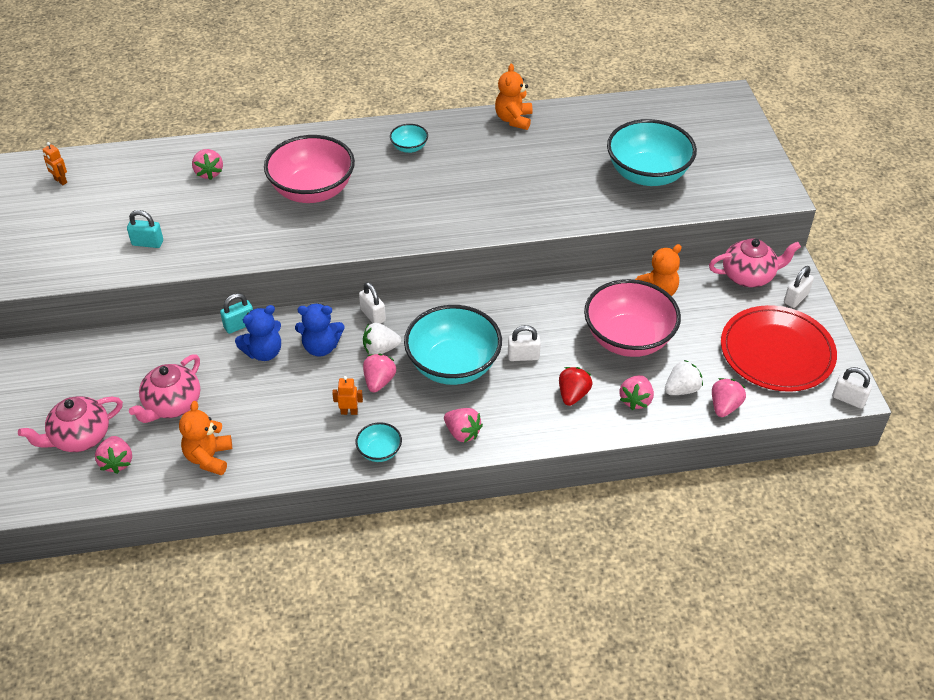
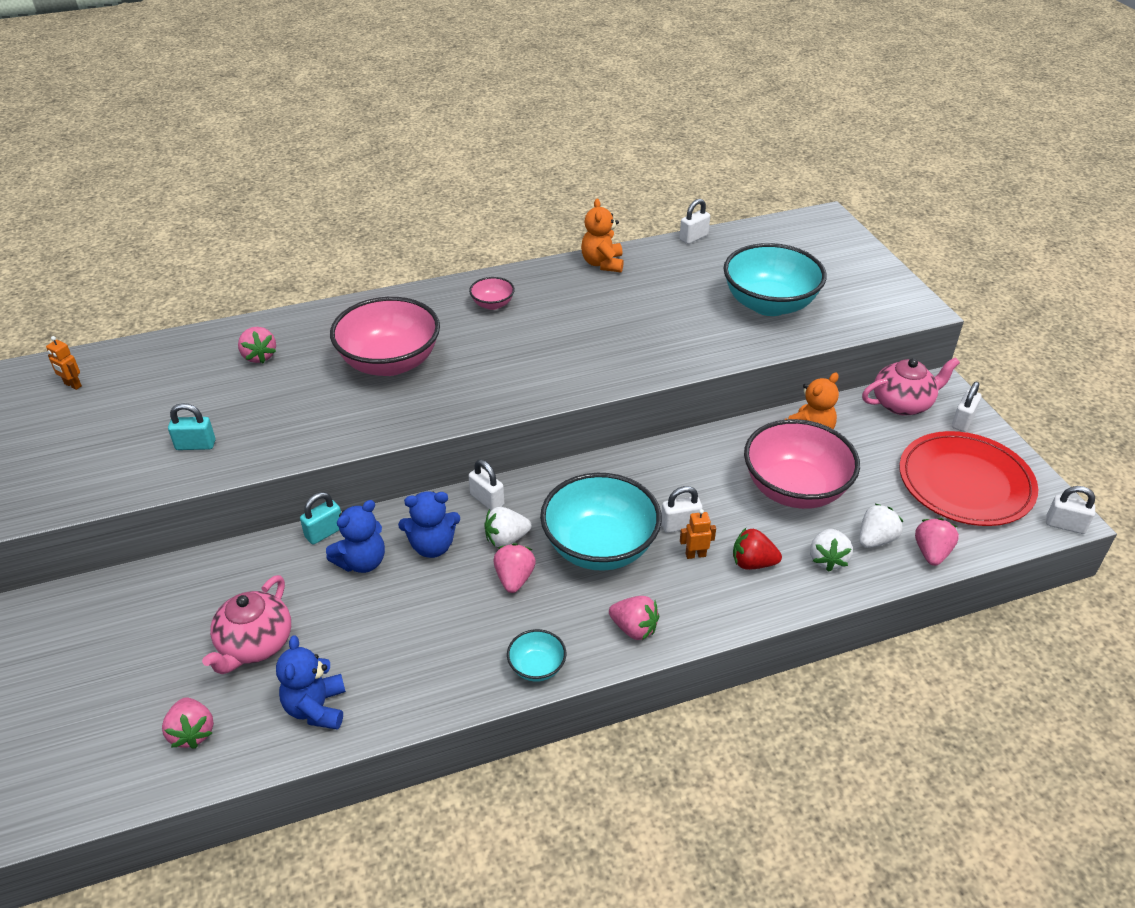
camera: 10 degrees left, 5 degrees down
(80, 437) = (136, 706): pink teapot -> none
(209, 458) = (316, 708): orange teddy bear -> blue teddy bear
(349, 412) = (486, 622): orange robot -> orange robot (695, 555)
(409, 147) = (492, 304): turquoise bowl -> pink bowl
(573, 395) = (752, 563): red strawberry -> red strawberry turned 90 degrees counterclockwise
(601, 103) = (693, 237): none -> white padlock
(635, 400) = (827, 559): pink strawberry -> white strawberry

